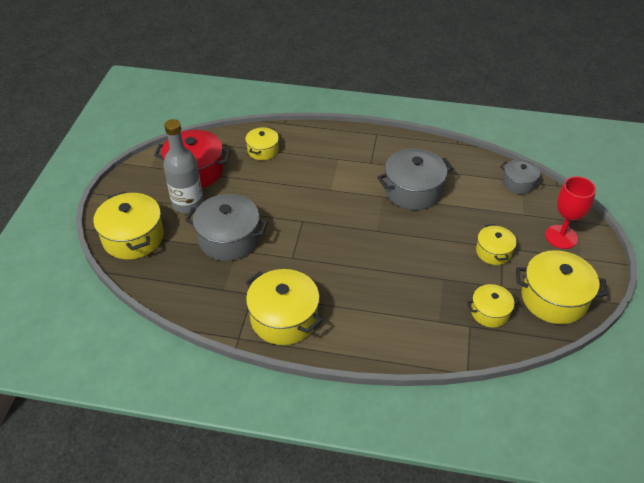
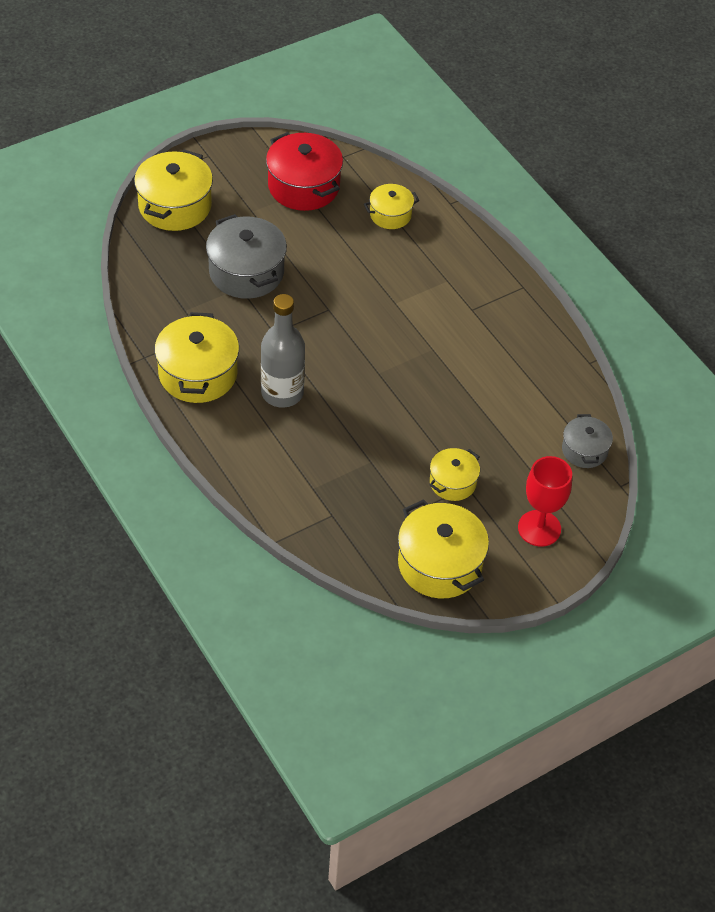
camera: 45 degrees right, 5 degrees up
(188, 204) = (256, 212): grey bottle -> grey bottle (282, 393)
(413, 191) = (469, 368): grey pot -> none
(490, 312) = (366, 521): yellow pot -> none

